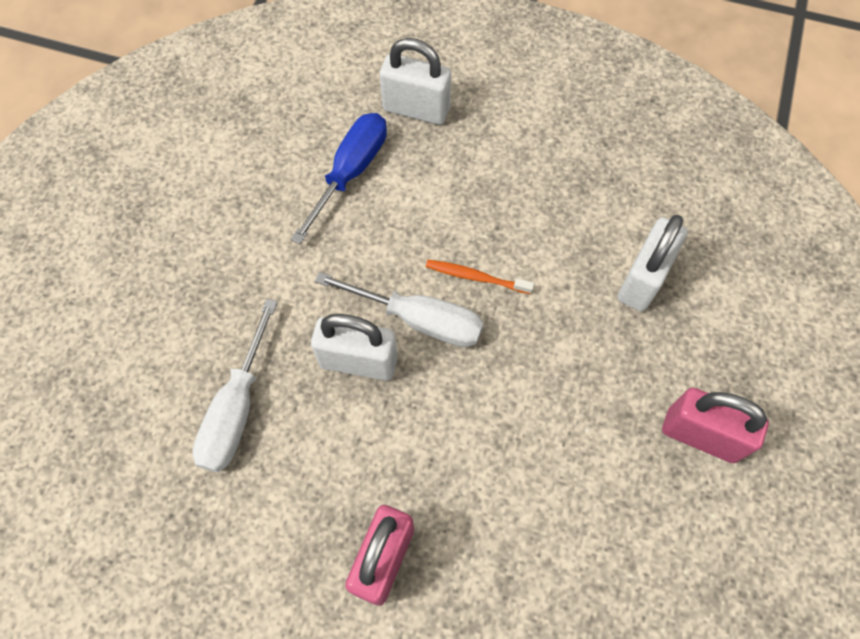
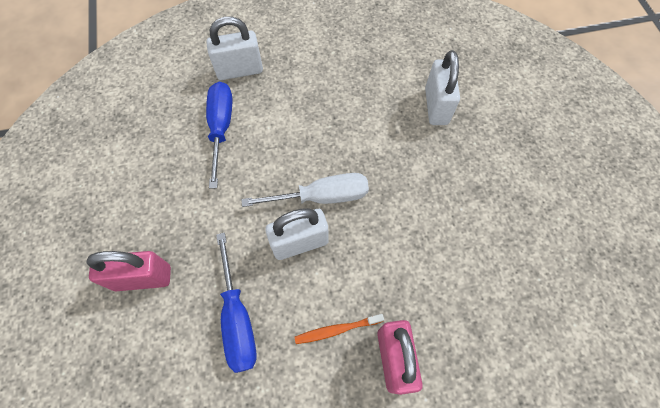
camera: 30 degrees left, 0 degrees up
(237, 408) = (237, 317): white screwdriver -> blue screwdriver
(476, 277) = (340, 153): orange toothbrush -> orange toothbrush (337, 329)
(701, 435) = (523, 177): pink padlock -> pink padlock (143, 278)

